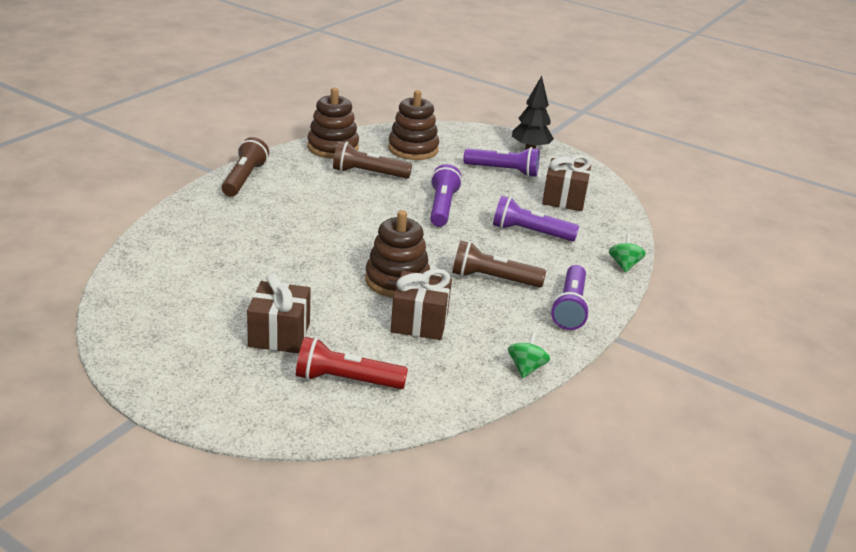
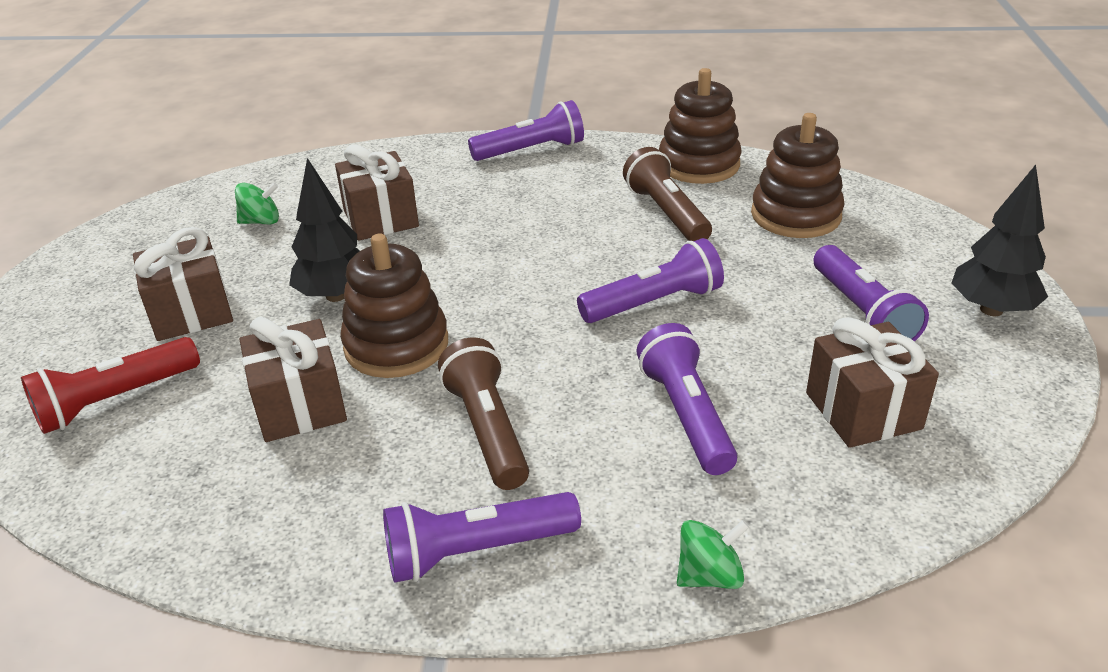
camera: 65 degrees right, 5 degrees up
(244, 179) = (531, 150): brown flashlight -> purple flashlight
(255, 245) = (381, 218): none -> brown gift
(324, 283) = (336, 296): none -> black tree
(346, 380) = (116, 400): red flashlight -> red flashlight turned 105 degrees counterclockwise
(526, 368) = (243, 562): green spinning top -> green spinning top (261, 221)

